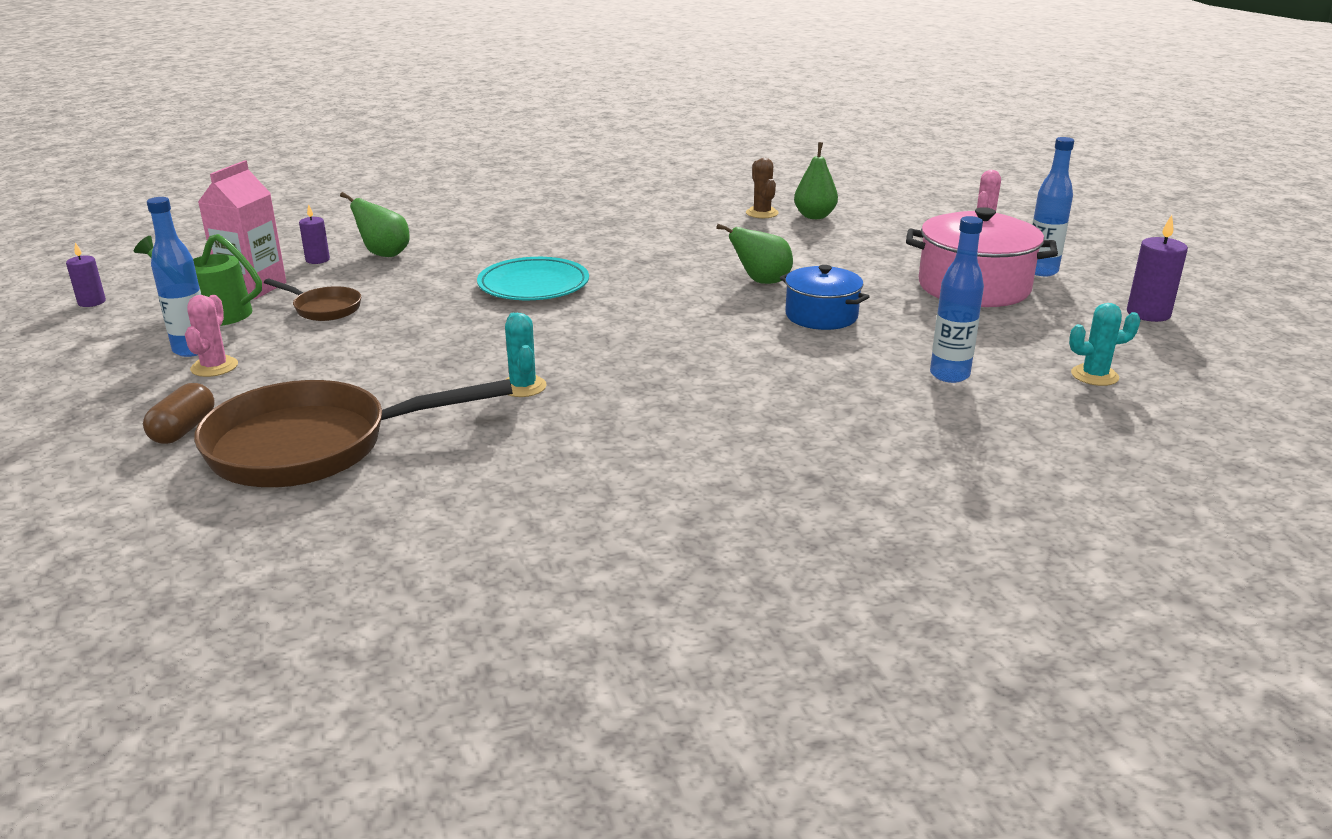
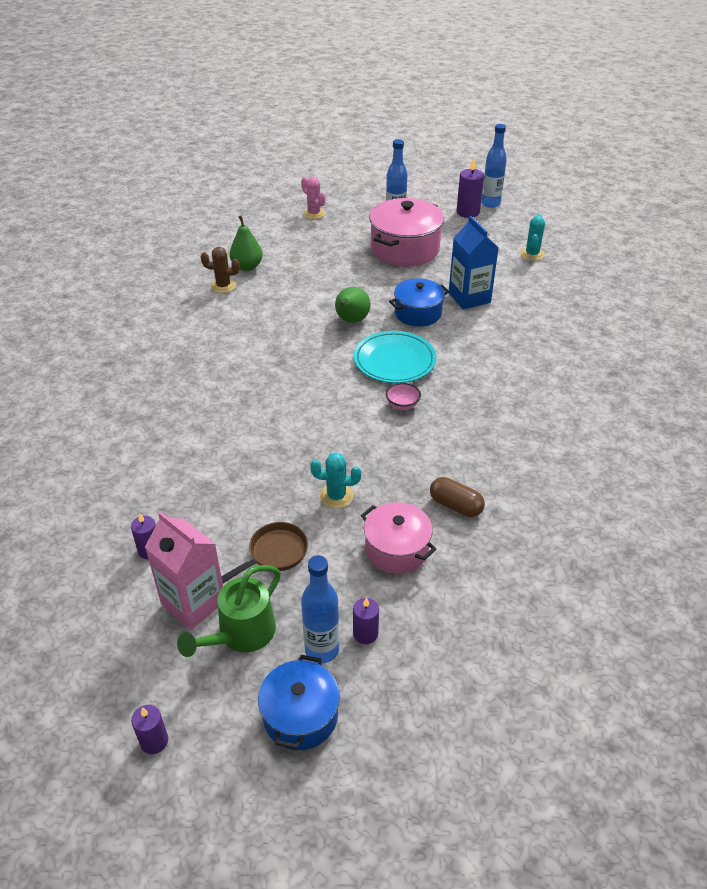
camera: 70 degrees left, 15 degrees up
(109, 353) = (300, 716): none -> blue pot
(183, 430) = (476, 654): brown capsule -> brown capsule (455, 505)
(214, 367) = (365, 633): pink cactus -> purple candle
(313, 446) = (524, 576): brown pan -> none
(344, 365) = (396, 549): none -> pink pot
(384, 254) = (166, 502): green pear -> none
(523, 386) = (469, 460): turquoise cactus -> turquoise cactus (336, 496)
(533, 285) = (295, 425): turquoise plate -> turquoise plate (394, 361)
(610, 333) = (402, 404): none -> pink bowl
(900, 343) = (469, 298): none -> blue carton
(949, 375) = (515, 295): blue bottle -> blue bottle (490, 204)

